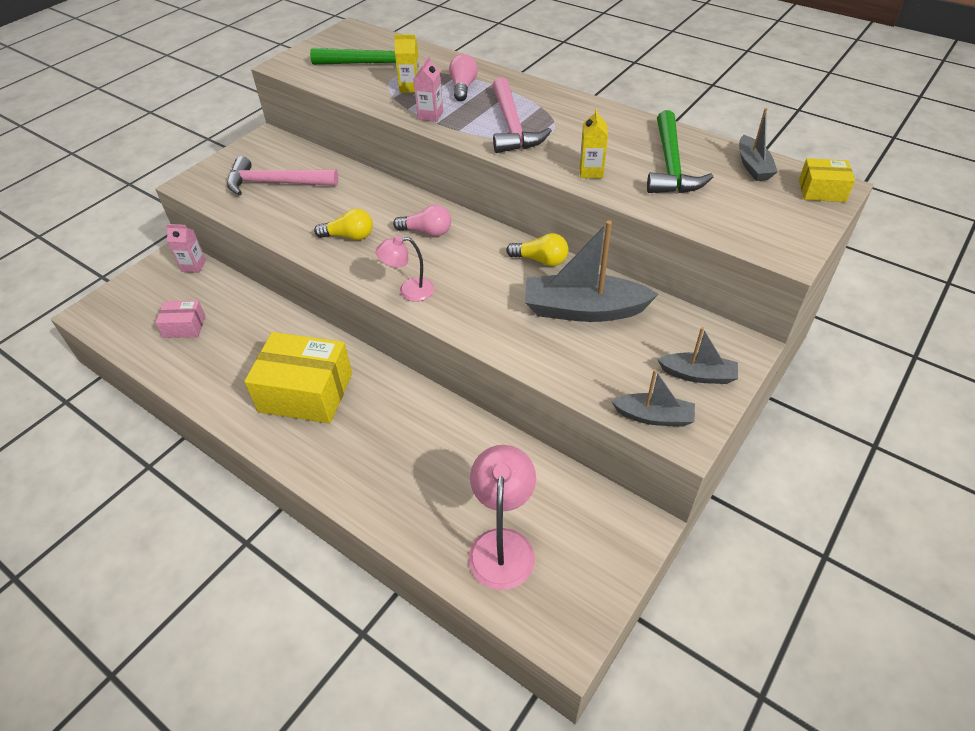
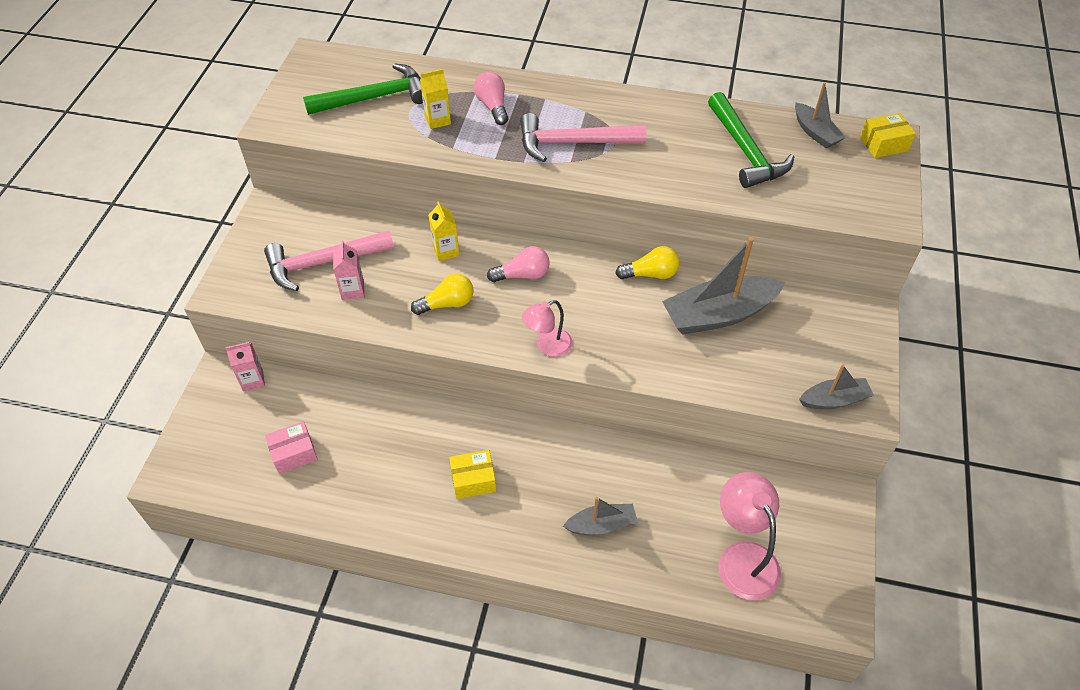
camera: 25 degrees left, 5 degrees up
(306, 392) = (473, 480): yellow box -> yellow box, size x0.50
(430, 115) = (482, 150): pink carton -> pink carton (352, 290)
(512, 126) = (573, 143): pink hammer -> pink hammer turned 120 degrees clockwise
(591, 171) = (680, 177): yellow carton -> yellow carton (446, 251)
(698, 375) = (847, 348): grey boat -> grey boat (601, 525)

